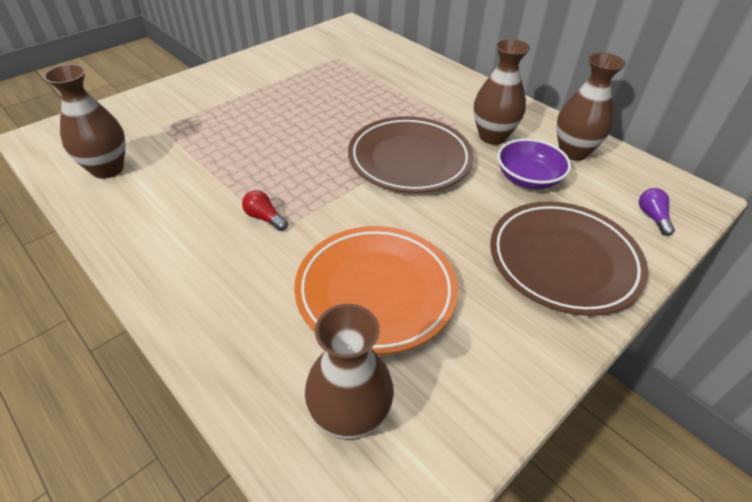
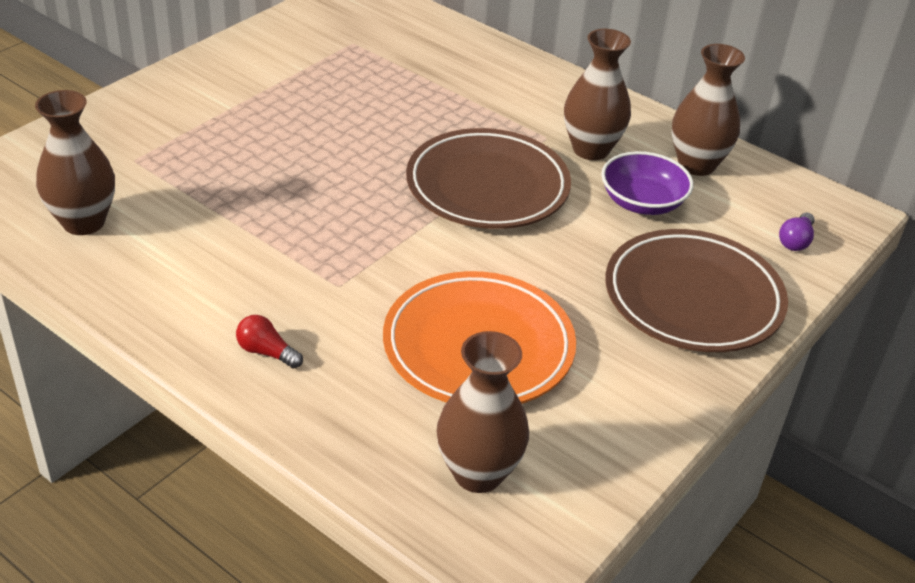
camera: 10 degrees left, 5 degrees down
(264, 218) = (318, 272): red light bulb -> red light bulb (266, 352)
(652, 217) = (795, 241): purple light bulb -> purple light bulb turned 135 degrees counterclockwise

